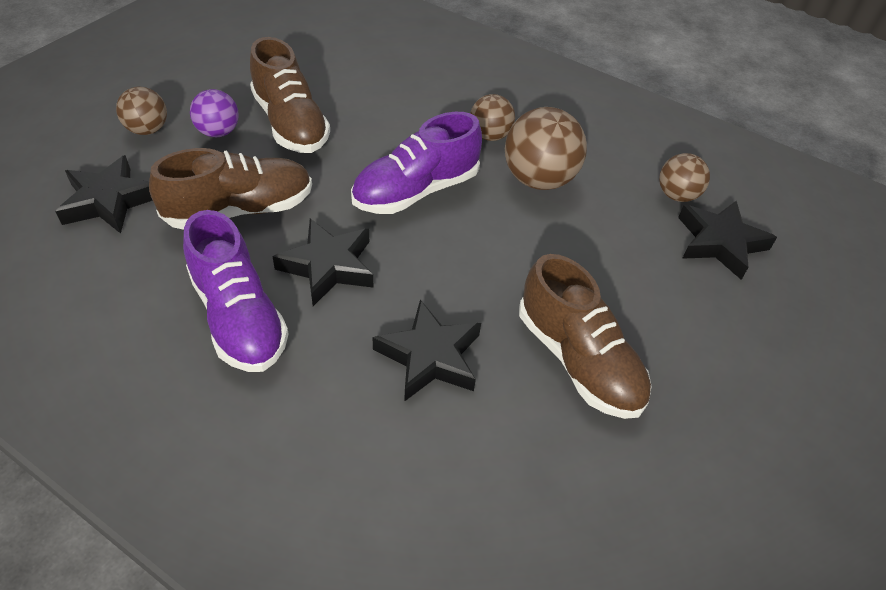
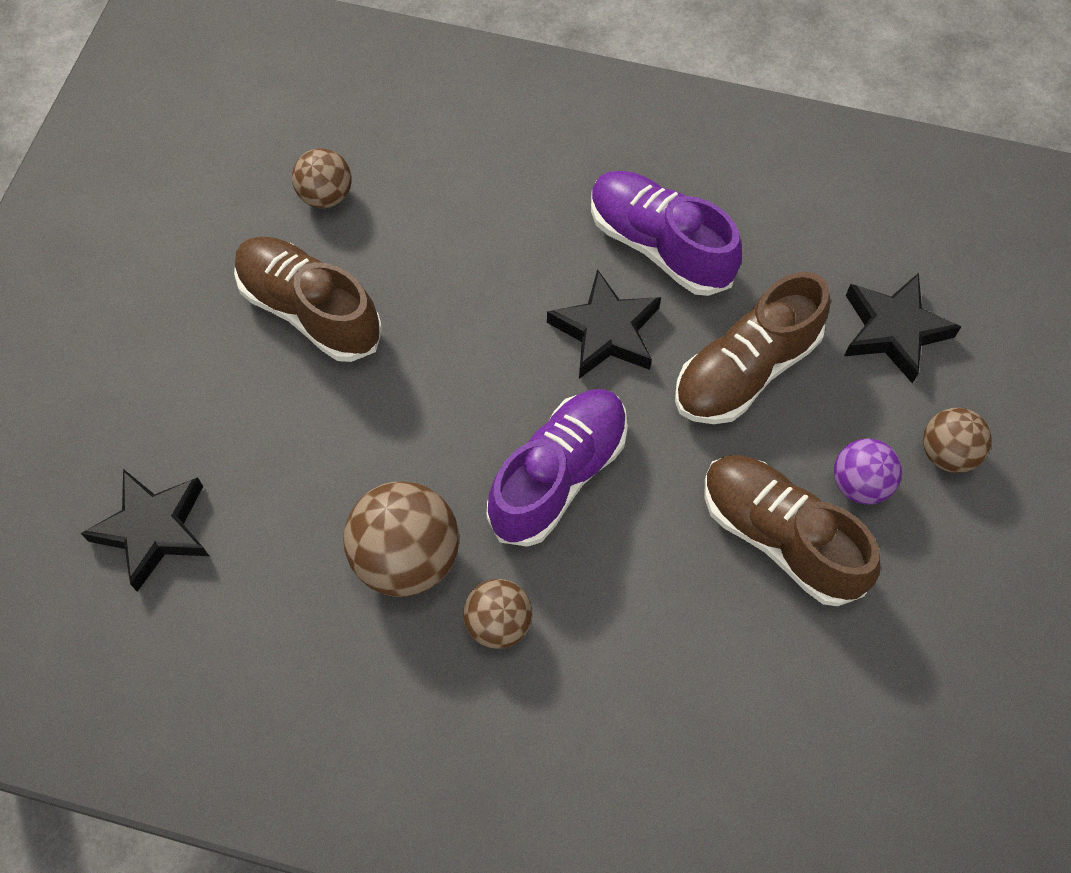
camera: 165 degrees right, 15 degrees up
(430, 356) = (458, 266): black star -> none
(677, 195) = (211, 599): brown ball -> brown ball (326, 196)

